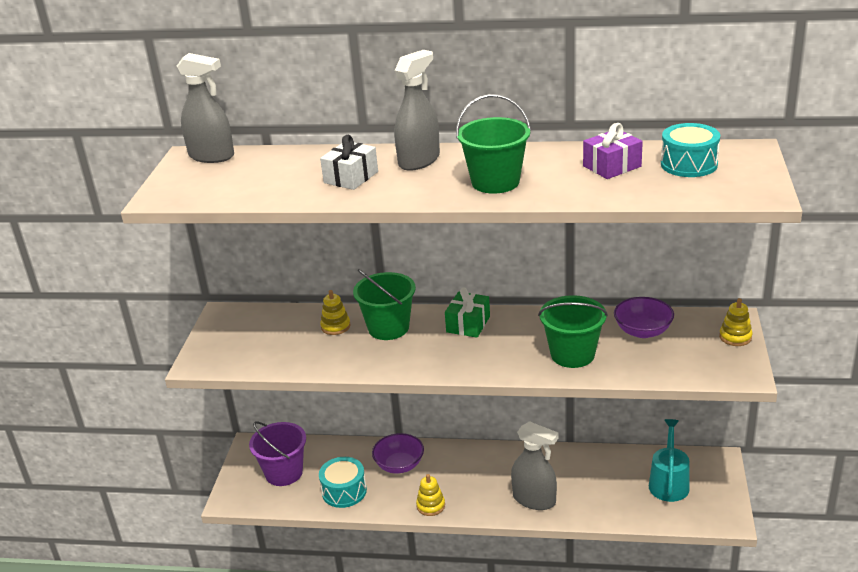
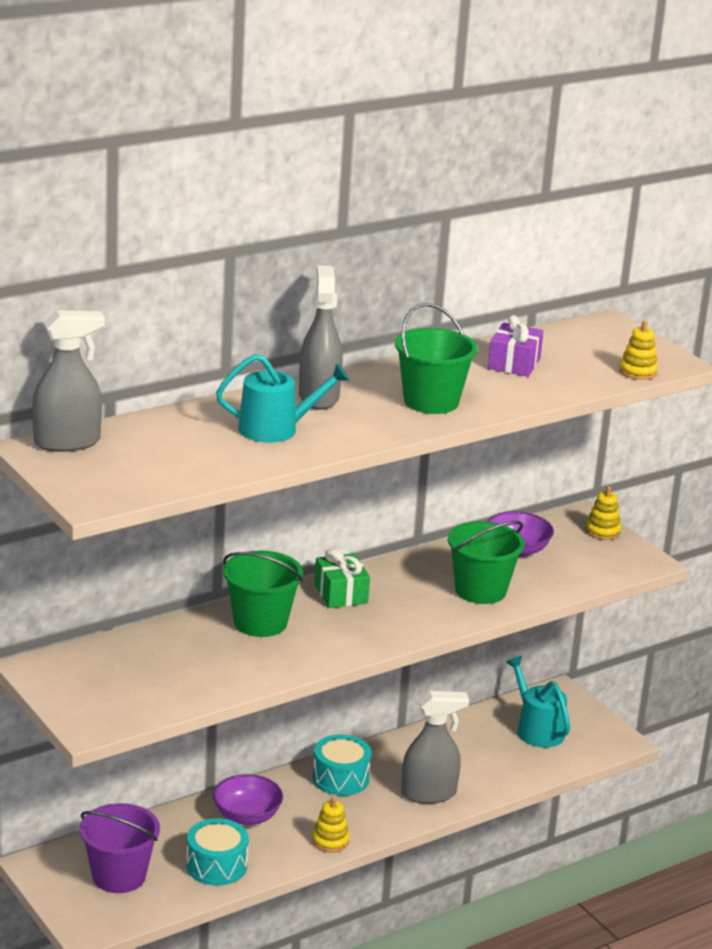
camera: 45 degrees left, 5 degrees down
(335, 326) = (198, 639): yellow stacking toy -> yellow stacking toy (638, 372)
(351, 177) = (275, 429): white gift -> turquoise watering can
(689, 164) = (577, 348): turquoise drum -> turquoise drum (340, 778)

